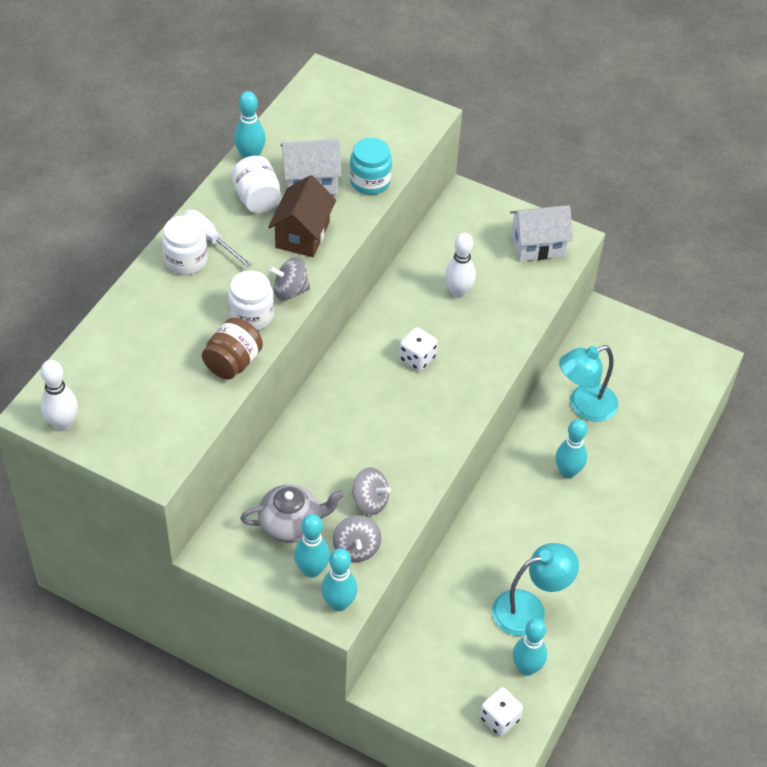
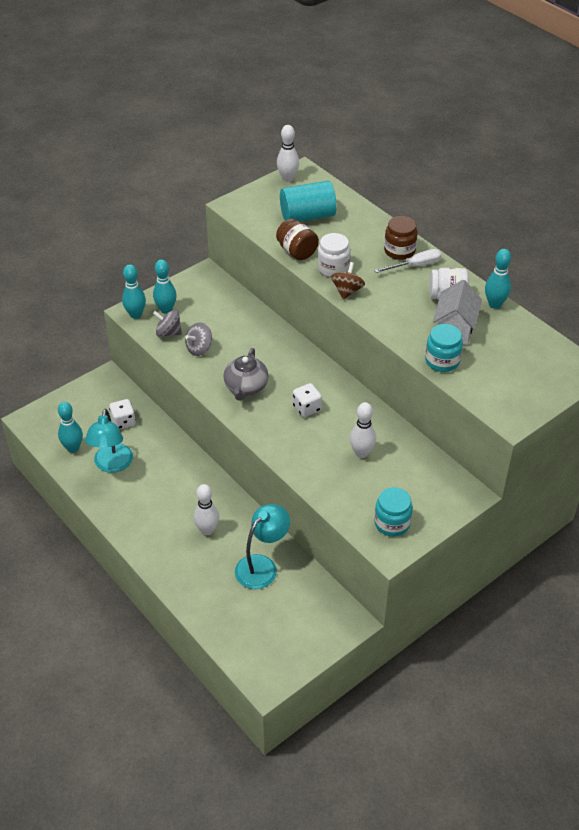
camera: 115 degrees right, 5 degrees down
(148, 374) = (307, 216): none -> turquoise cylinder
(186, 260) = (399, 251): white jar -> brown jar
(290, 291) = (347, 291): grey spinning top -> brown spinning top
(291, 524) = (204, 310): grey teapot -> grey teapot (246, 387)
(302, 235) = (399, 310): brown house -> none
(499, 719) = (50, 423): white dice -> white dice (123, 421)
(537, 245) = (392, 523): white house -> turquoise jar
(567, 472) = (207, 530): turquoise bowling pin -> white bowling pin
(584, 406) = (262, 566): turquoise lamp -> turquoise lamp turned 45 degrees clockwise

